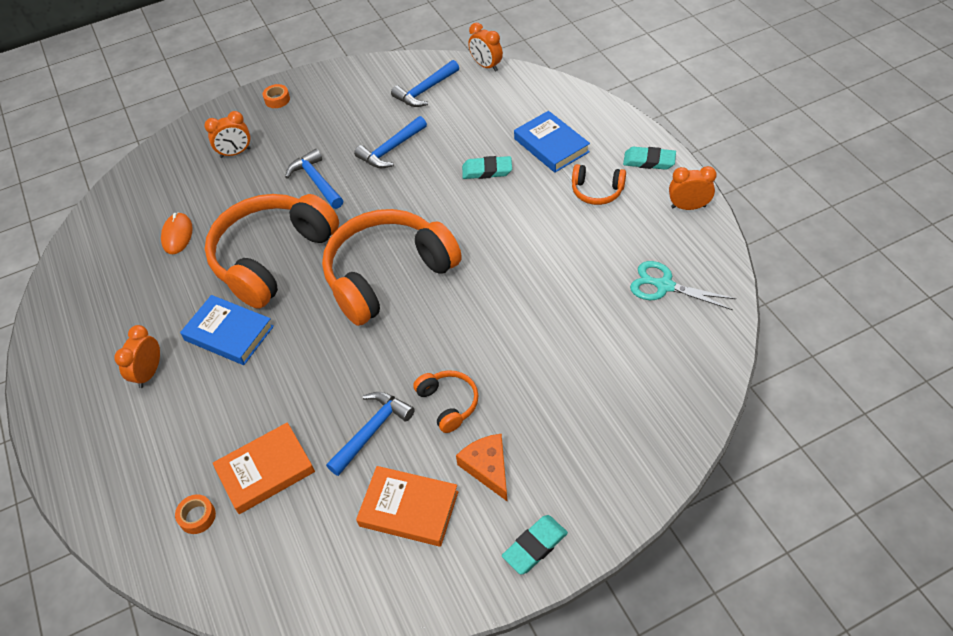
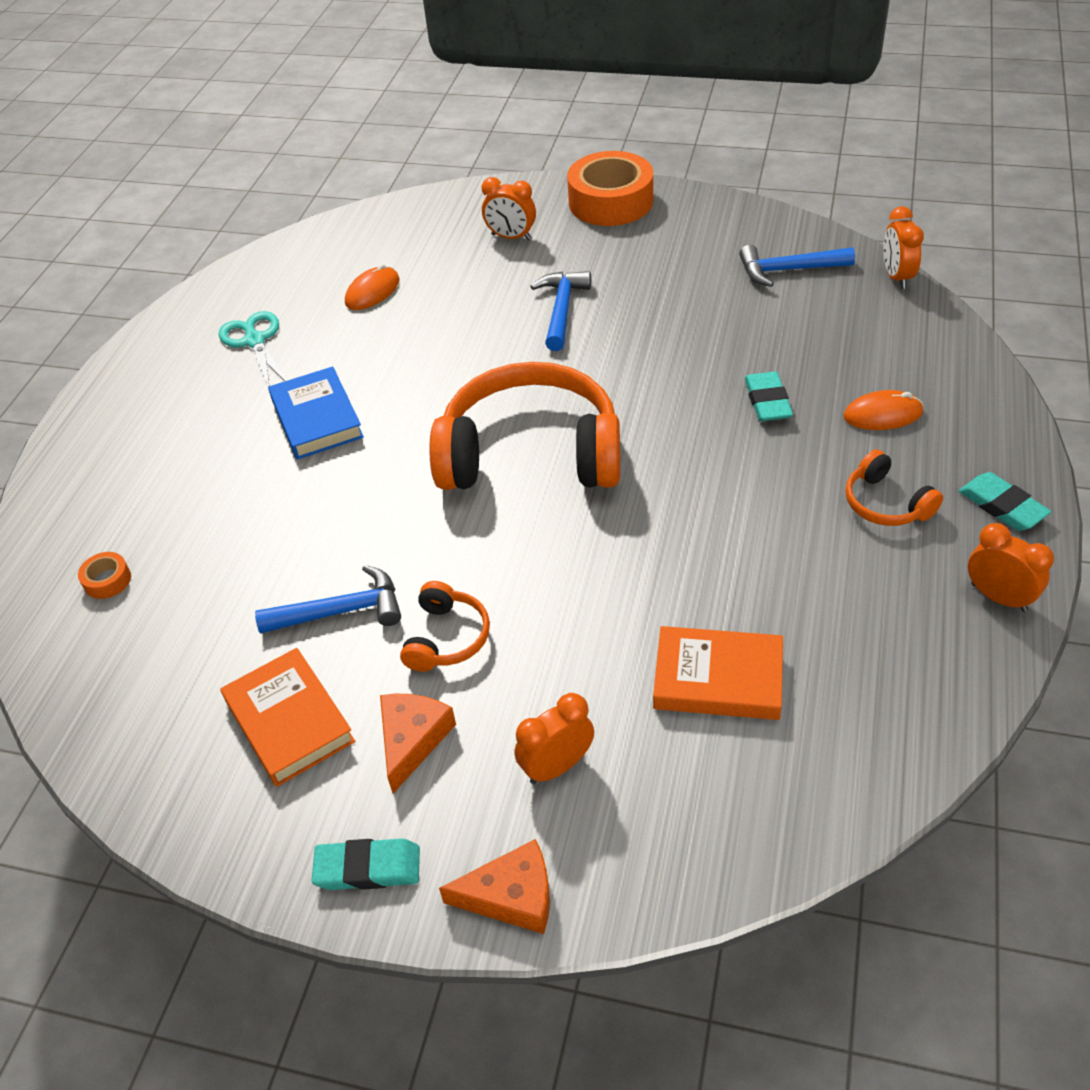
camera: 40 degrees right, 5 degrees down
(149, 373) = (212, 413): orange clock -> orange clock (557, 766)
(265, 471) = (206, 579): orange book -> orange book (718, 679)
(272, 257) = (435, 365): orange headphones -> none
(277, 100) = (611, 202): orange tape -> orange tape, size x2.42
(391, 149) = (678, 317): blue hammer -> none
(487, 170) = (767, 401): turquoise eraser -> turquoise eraser turned 45 degrees clockwise
(551, 145) = (882, 414): blue book -> orange mouse
(618, 502) = (512, 896): none -> orange cheese
(664, 286) = (854, 677): turquoise scissors -> turquoise scissors (255, 341)

